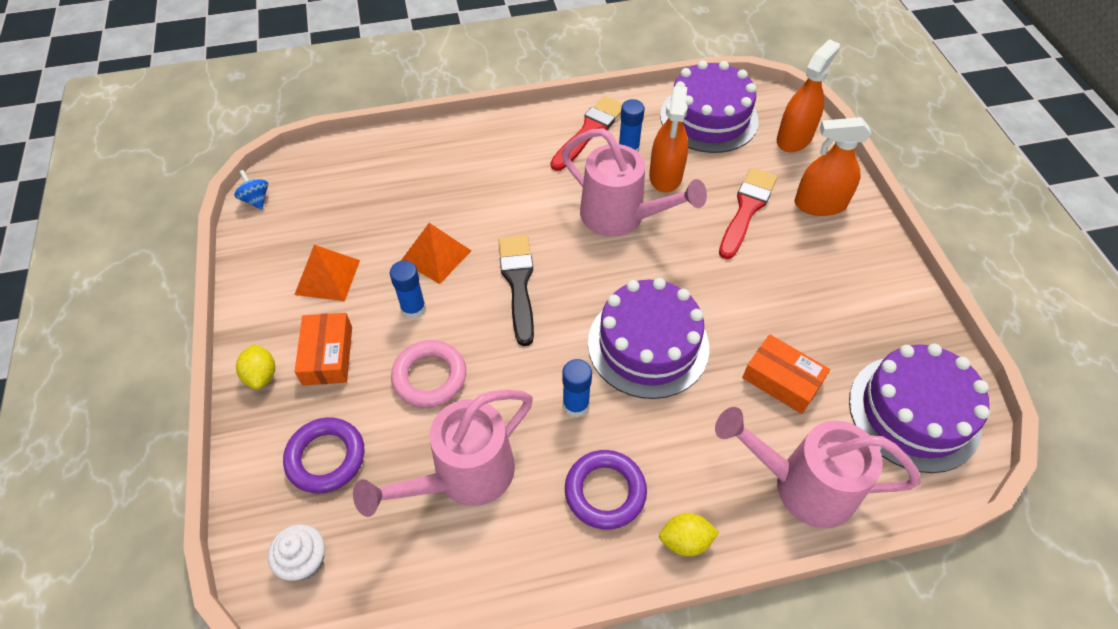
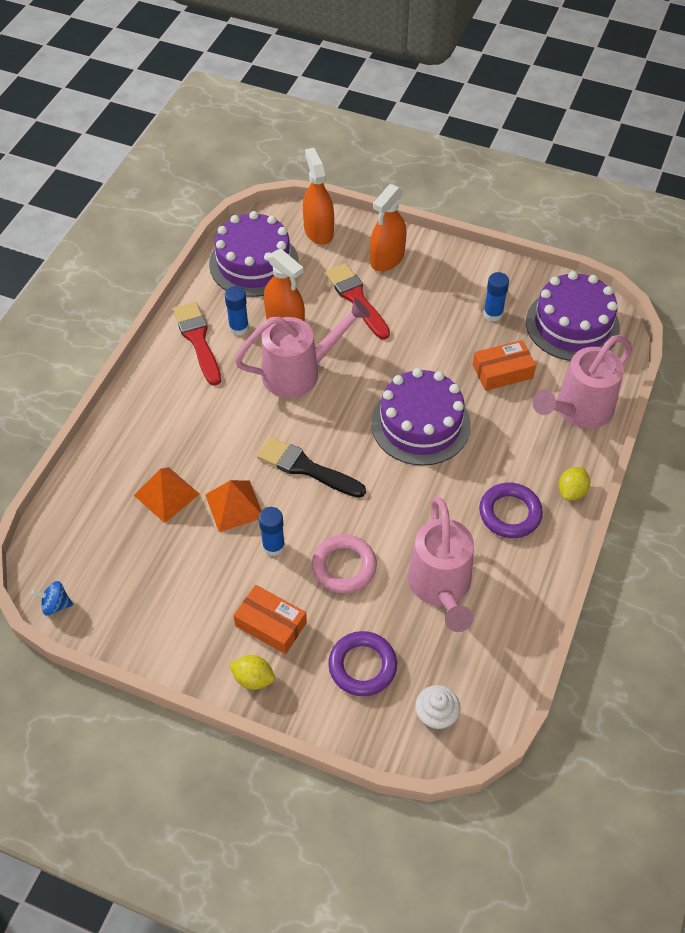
camera: 55 degrees left, 0 degrees up
(327, 277) = (192, 589): orange pyramid -> orange pyramid (166, 494)
(576, 405) = (435, 492): blue glue stick -> blue glue stick (493, 314)

